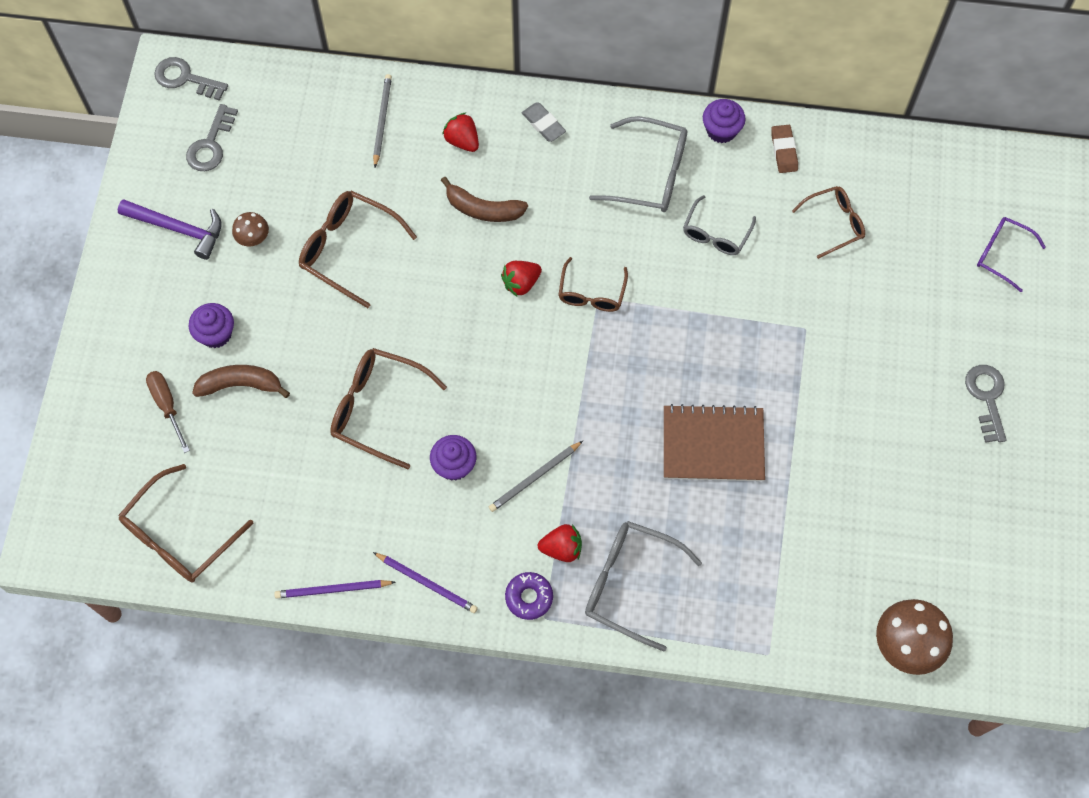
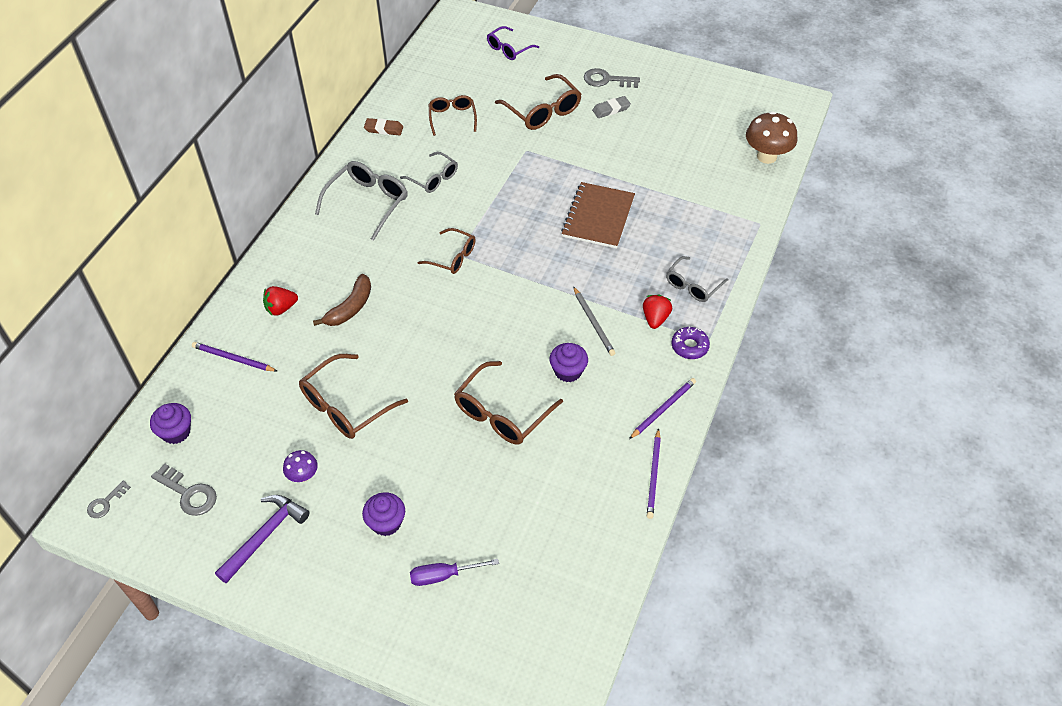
camera: 75 degrees left, 15 degrees down
(167, 405) = (443, 575): brown screwdriver -> purple screwdriver
(179, 536) = (575, 586): brown glasses -> brown glasses (543, 111)
(185, 78) = (106, 502): grey key -> grey key, size x0.62
(241, 385) = (444, 511): brown banana -> none
(253, 238) = (303, 476): brown mushroom -> purple mushroom
(382, 120) = (233, 358): grey pencil -> purple pencil
(521, 283) = (426, 297): red strawberry -> none
(543, 124) = (292, 255): grey eraser -> grey eraser (611, 109)
(629, 584) = (692, 285): grey glasses -> grey glasses, size x0.64
(721, 130) = (351, 157): purple cupcake -> purple cupcake (176, 432)

